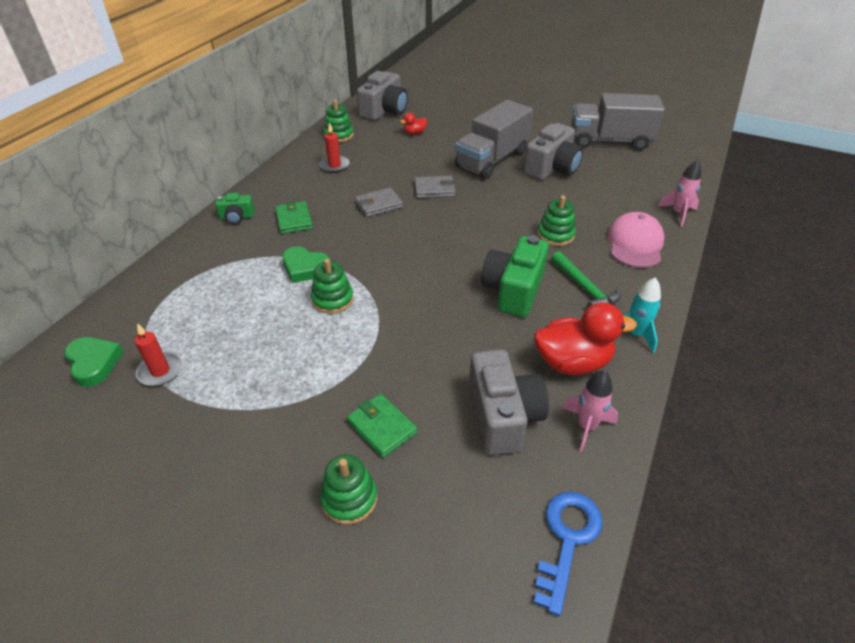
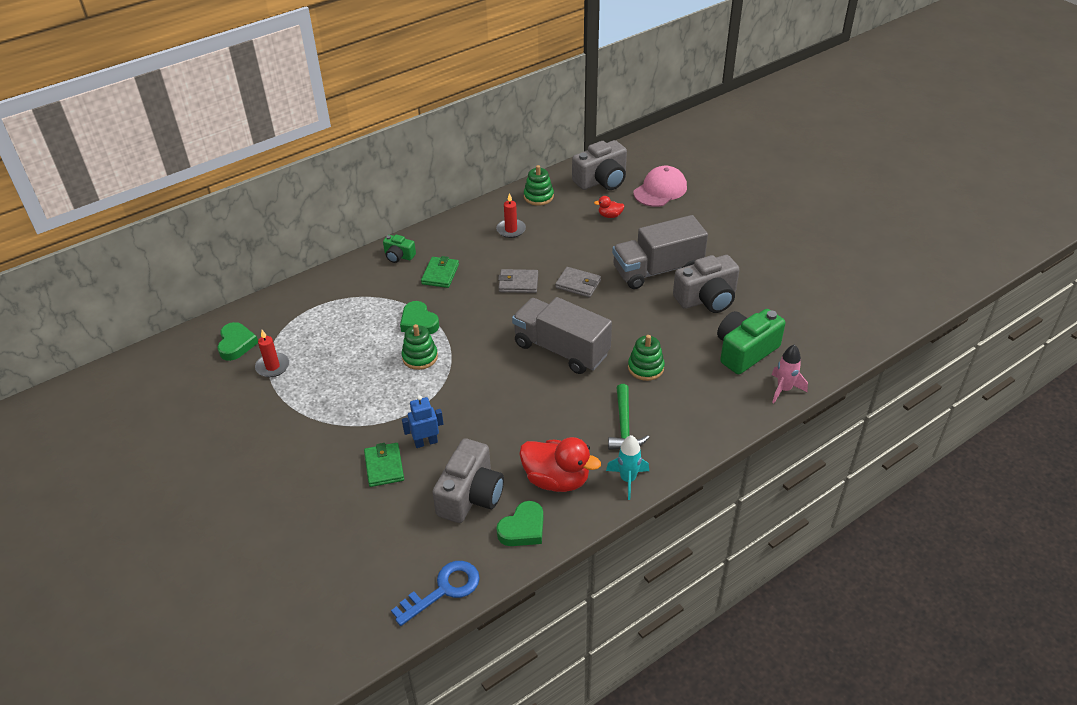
camera: 30 degrees right, 0 degrees up
(349, 498) = (331, 502): green stacking toy -> none
(408, 381) = (426, 442): none -> blue robot
(513, 290) = (563, 404): green camera -> green camera (745, 351)
(586, 426) = (523, 528): pink rocket -> green heart
(610, 141) = (798, 287): grey truck -> grey truck (561, 349)
(635, 244) = (710, 403): pink cap -> pink cap (660, 190)

